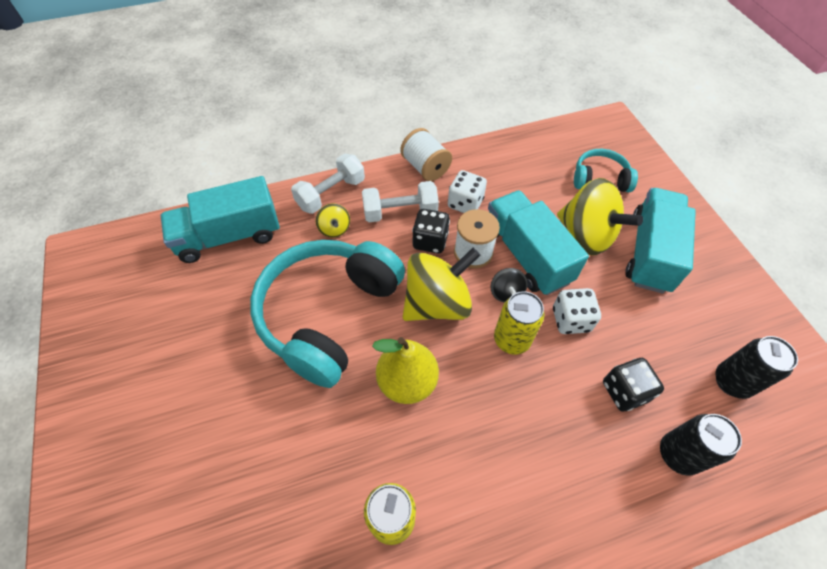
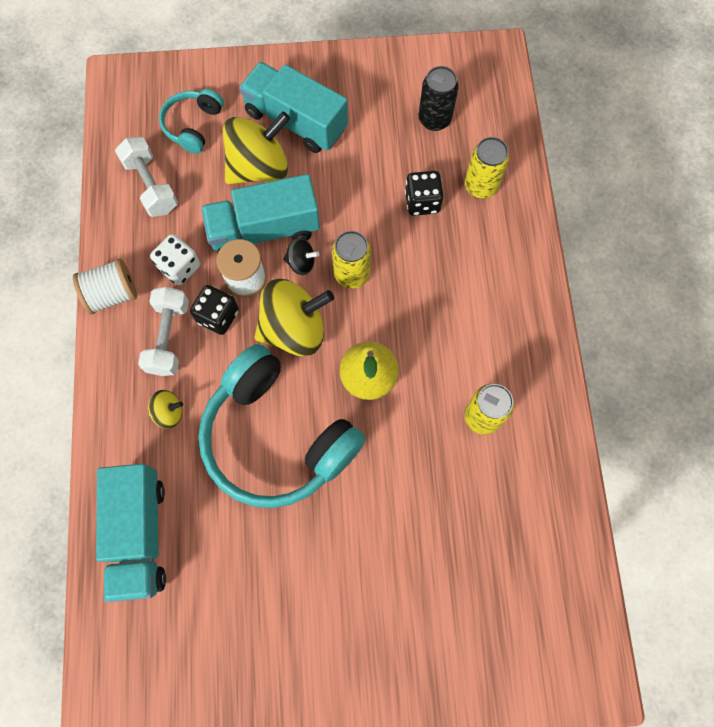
camera: 75 degrees left, 15 degrees up
(331, 194) = (115, 408): white dumbbell -> white dumbbell (151, 186)
(437, 303) = (294, 329): yellow spinning top -> yellow spinning top turned 90 degrees clockwise
(571, 320) = (346, 217): white dice -> none
(678, 454) = (480, 186): black can -> yellow can

